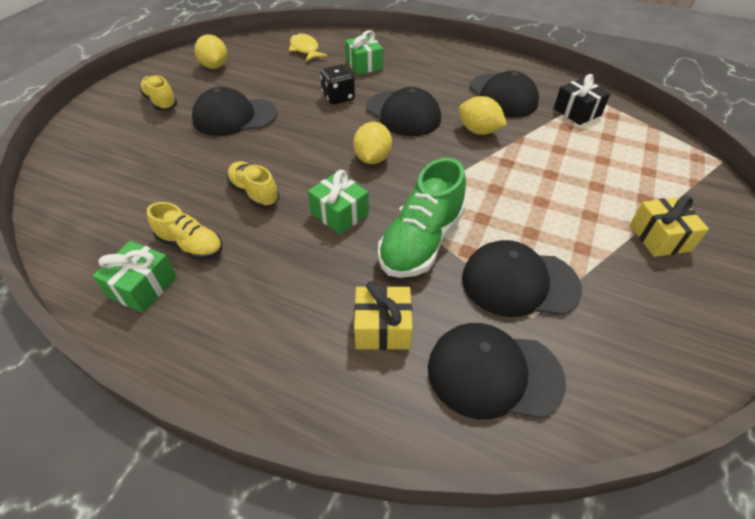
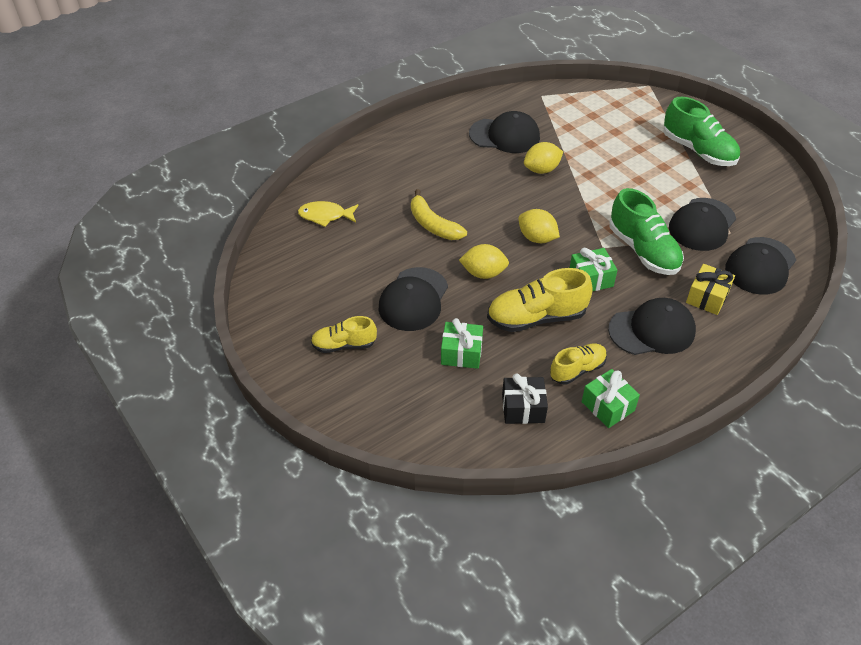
camera: 60 degrees left, 0 degrees up
(215, 66) = (302, 289): yellow lemon -> yellow lemon (483, 273)
(254, 193) = (536, 317): yellow shoe -> yellow shoe, size x1.63
(338, 97) = (433, 225): black dice -> yellow banana
(364, 65) = (390, 189): green gift -> green gift (461, 353)
(403, 113) = (488, 198): black cap -> black cap (652, 330)
(577, 112) = (554, 112): black gift -> black gift (523, 408)
(660, 237) = (698, 151): yellow gift -> green shoe

